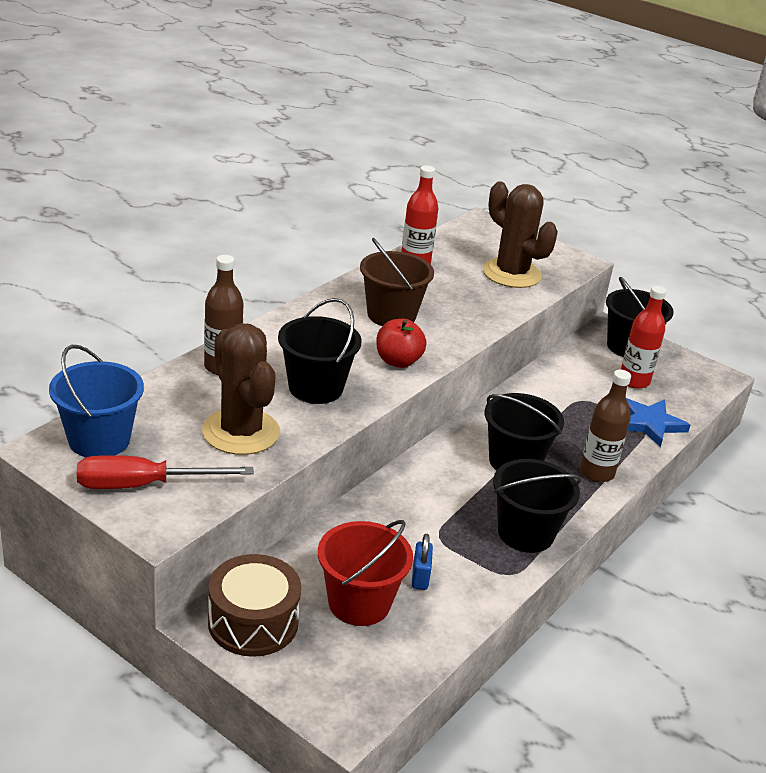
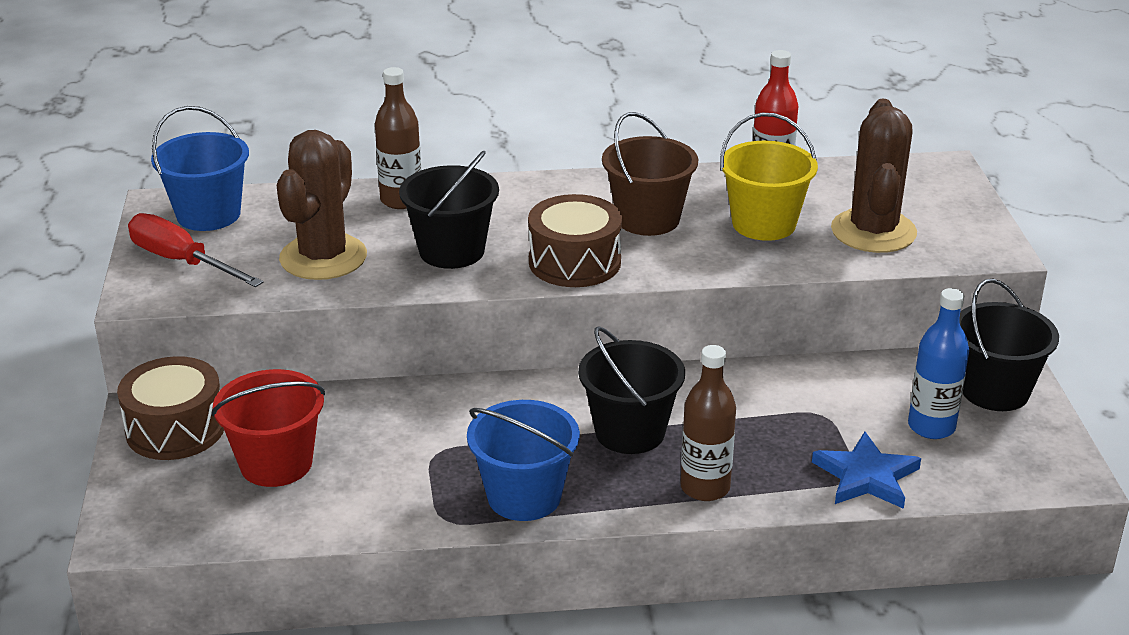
camera: 50 degrees right, 0 degrees up
(398, 361) = (574, 262): red apple -> brown drum
(420, 577) = (361, 474): blue padlock -> none
(454, 292) = (764, 224): none -> yellow bucket
(525, 533) = (524, 496): black bucket -> blue bucket
(634, 381) = (931, 427): red bottle -> blue bottle

